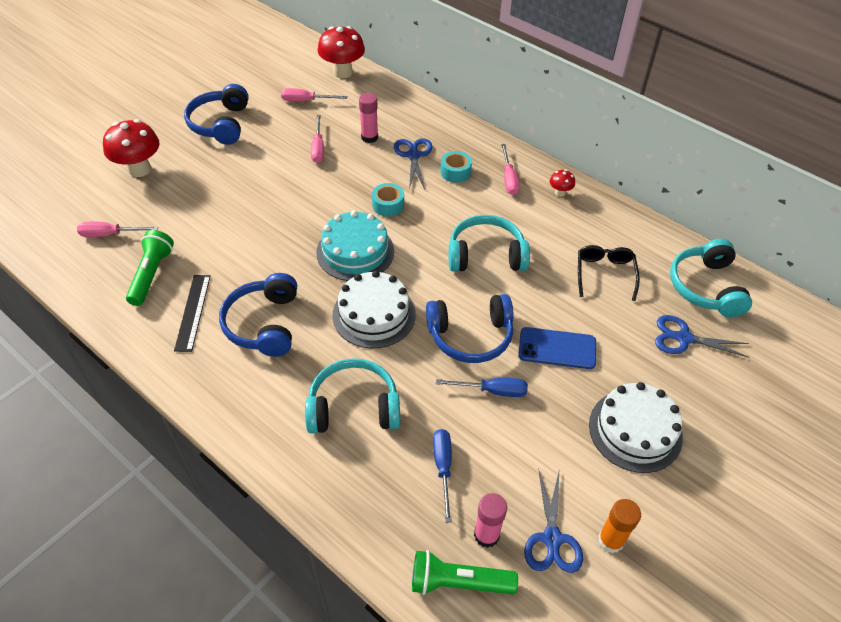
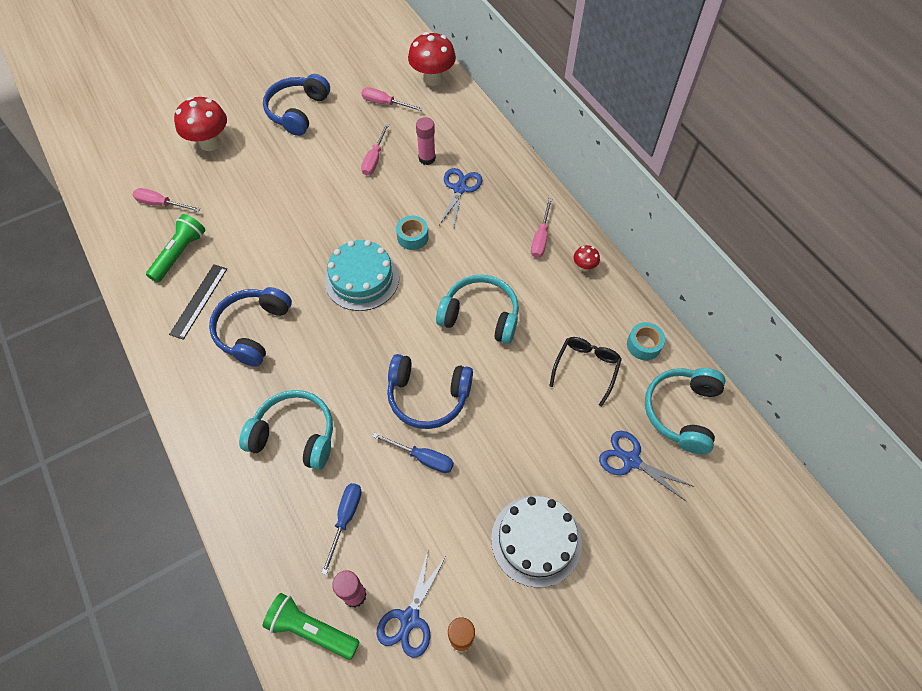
camera: 20 degrees right, 10 degrees up
(374, 314) = (351, 348): white cake -> none
(455, 172) = (492, 217): turquoise tape -> turquoise tape (643, 345)
(557, 348) = (502, 433): blue phone -> none

